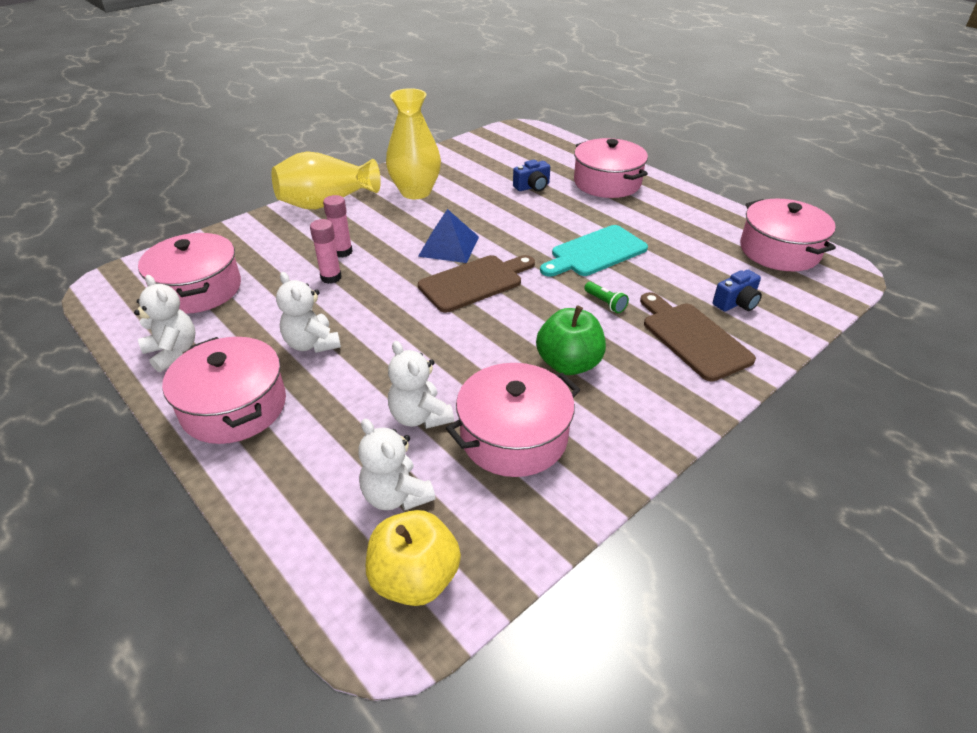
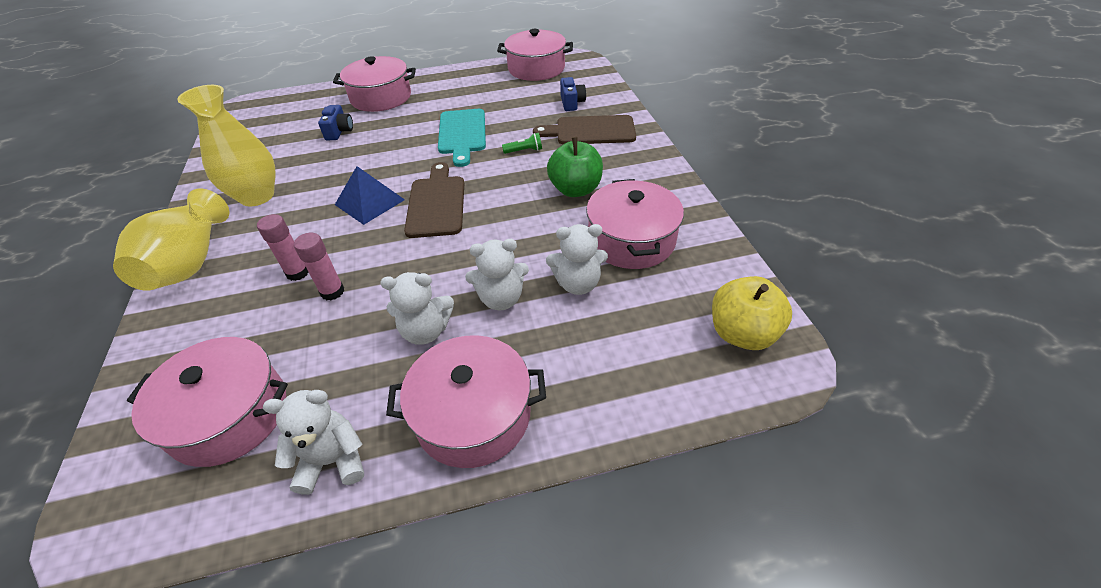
camera: 60 degrees left, 5 degrees up
(396, 495) = (656, 322): white teddy bear -> white teddy bear (501, 299)

